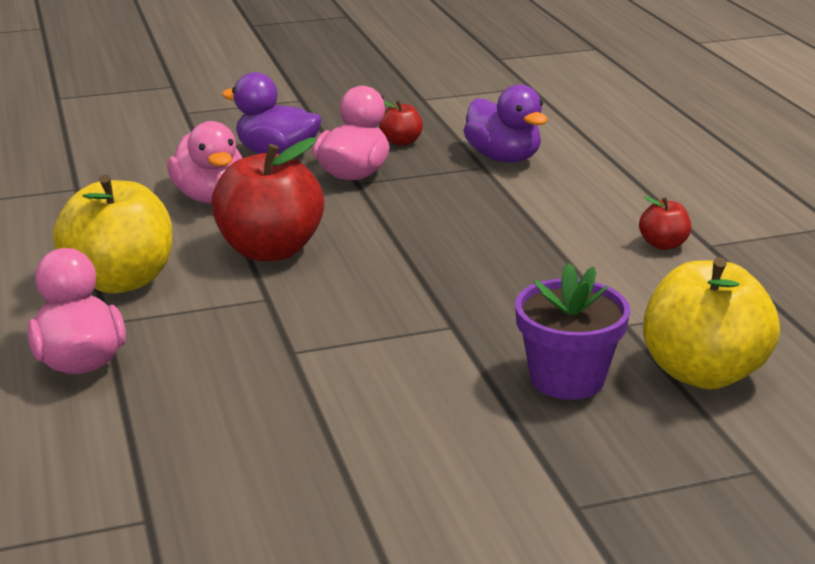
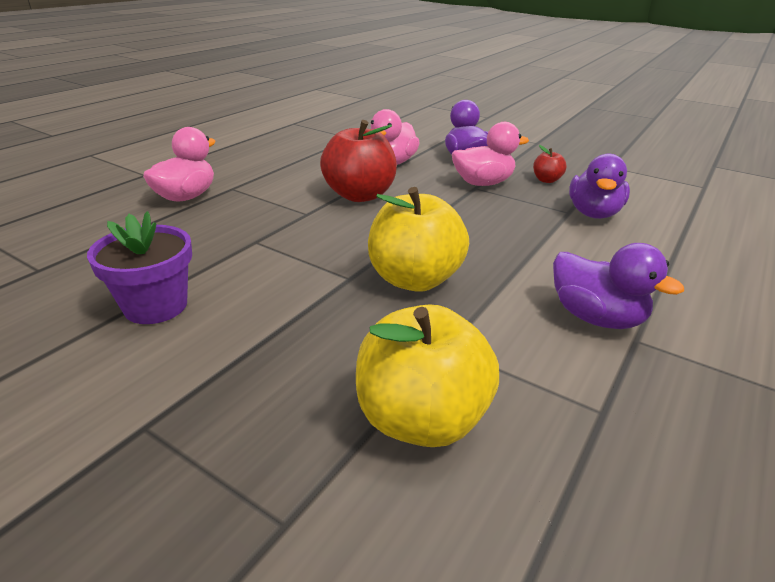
camera: 50 degrees right, 5 degrees up
(120, 281) = (276, 176): yellow apple -> yellow apple (414, 279)
(567, 379) = (331, 350): purple flower pot -> purple flower pot (156, 306)
(663, 244) = (595, 317): red apple -> purple duck

